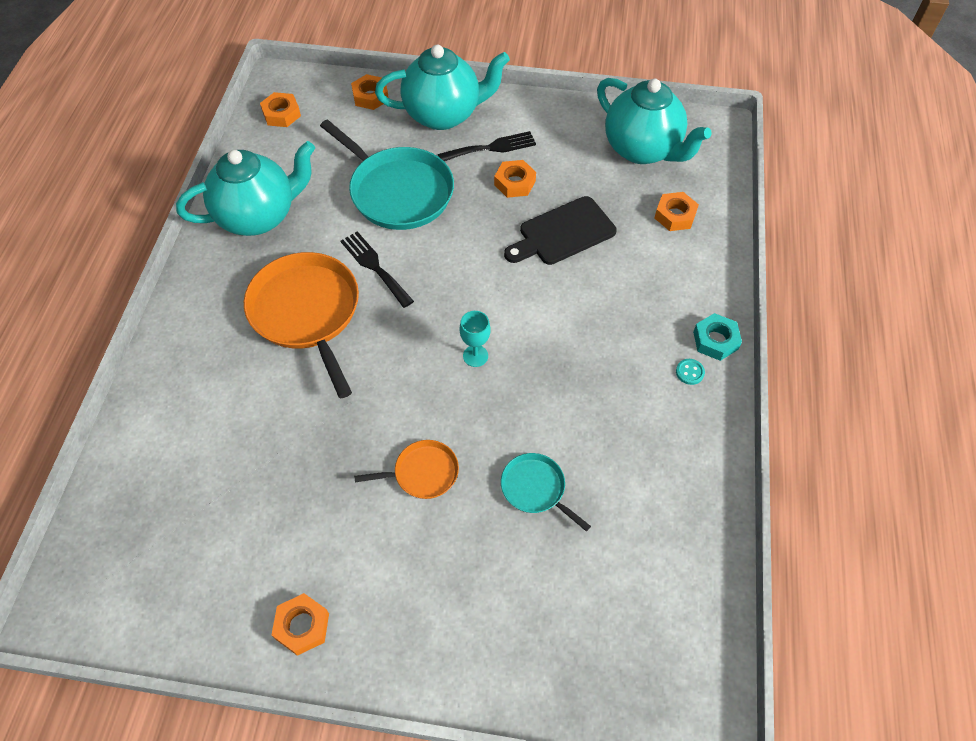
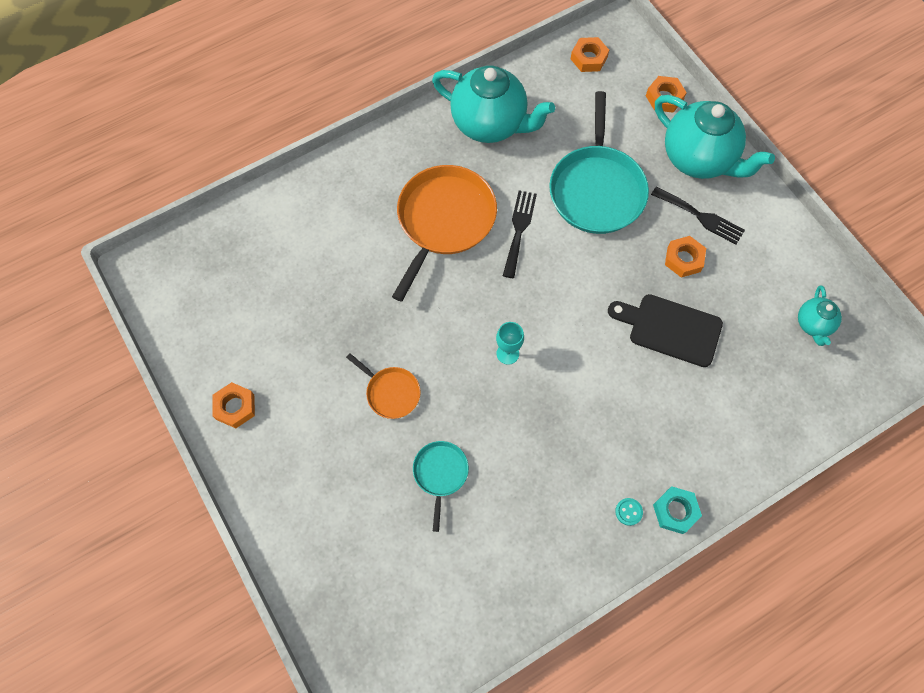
camera: 50 degrees right, 10 degrees up
(642, 149) = (813, 324): turquoise teapot -> turquoise teapot, size x0.49
(675, 215) = (769, 397): orange nut -> none

